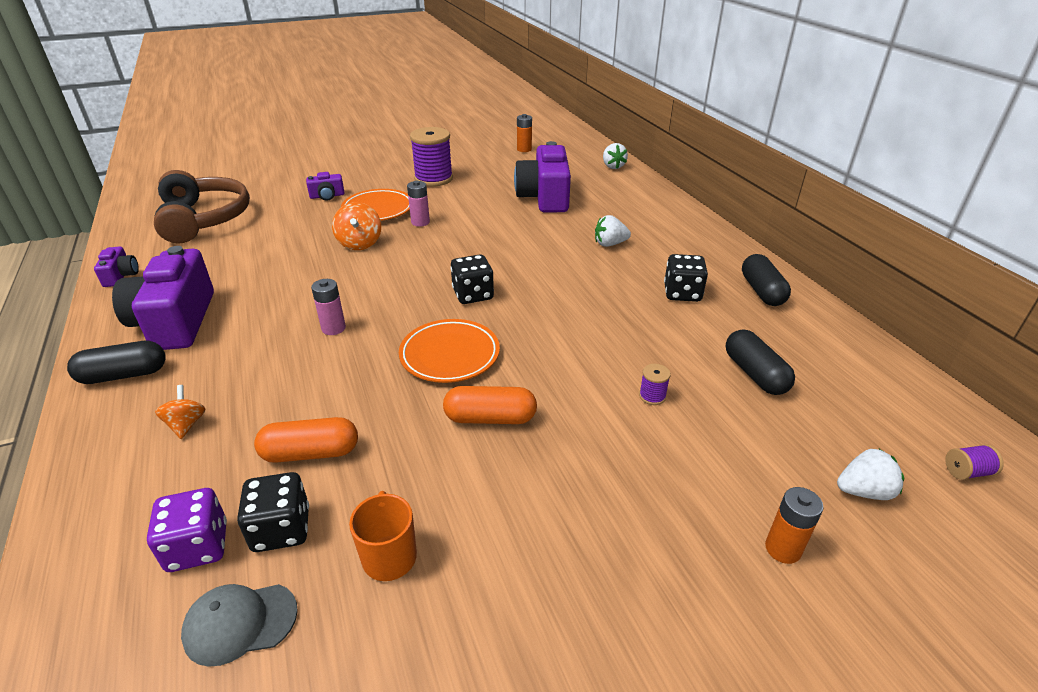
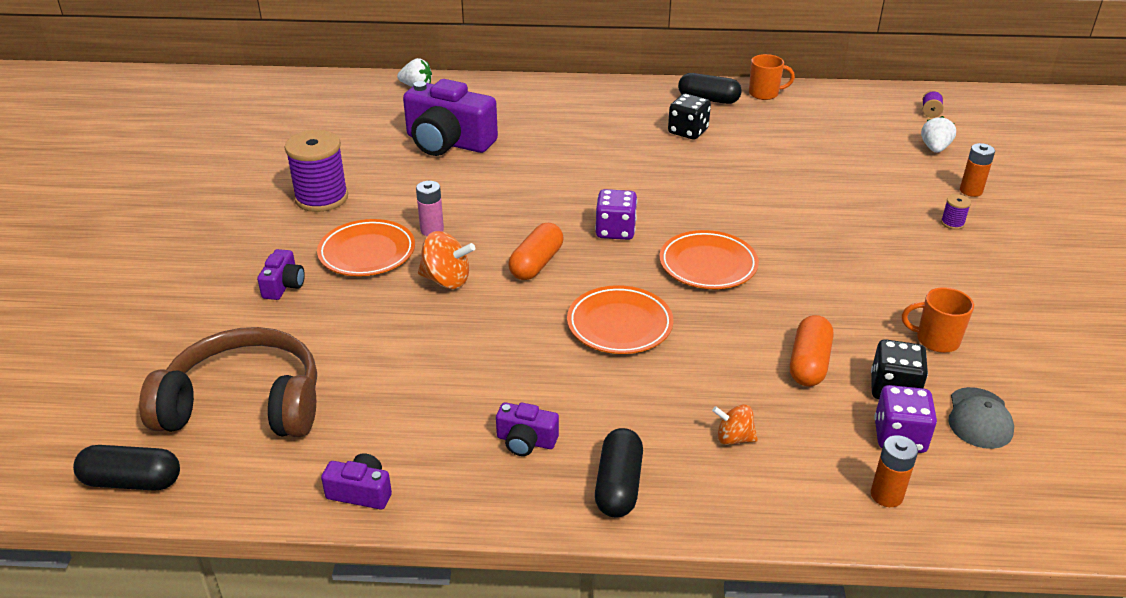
camera: 65 degrees left, 0 degrees up
(175, 321) = (526, 441): purple camera -> purple camera, size x0.46
(333, 328) = (619, 325): pink battery -> orange plate
(473, 295) = (615, 231): black dice -> purple dice
(490, 418) = (805, 264): orange capsule -> orange capsule (536, 263)
(524, 149) = (307, 121): orange battery -> orange battery (886, 495)
(610, 244) = (580, 137): white strawberry -> none
(652, 396) = (813, 187): purple spool -> purple spool (952, 223)
(754, 374) = (809, 140): black capsule -> black capsule (132, 481)
(823, 323) = (764, 94): none -> orange mug

